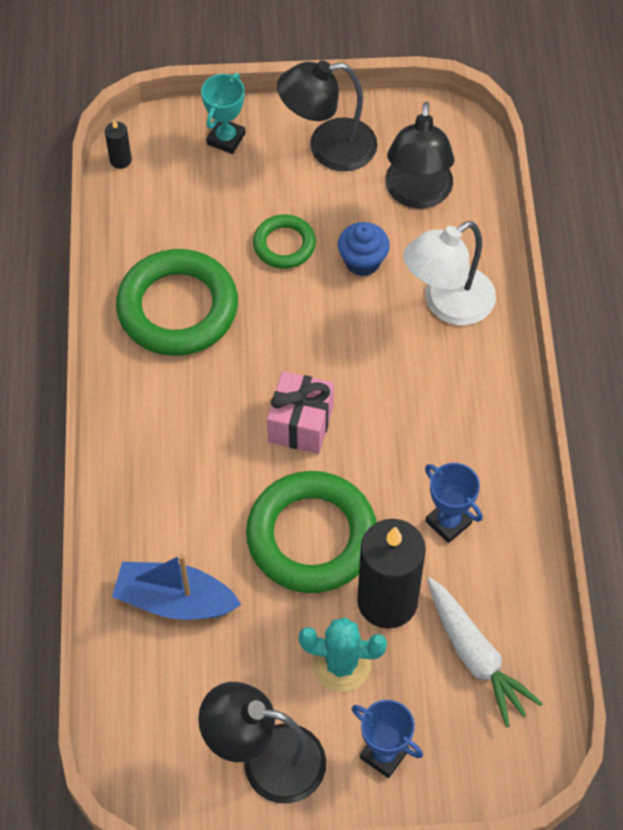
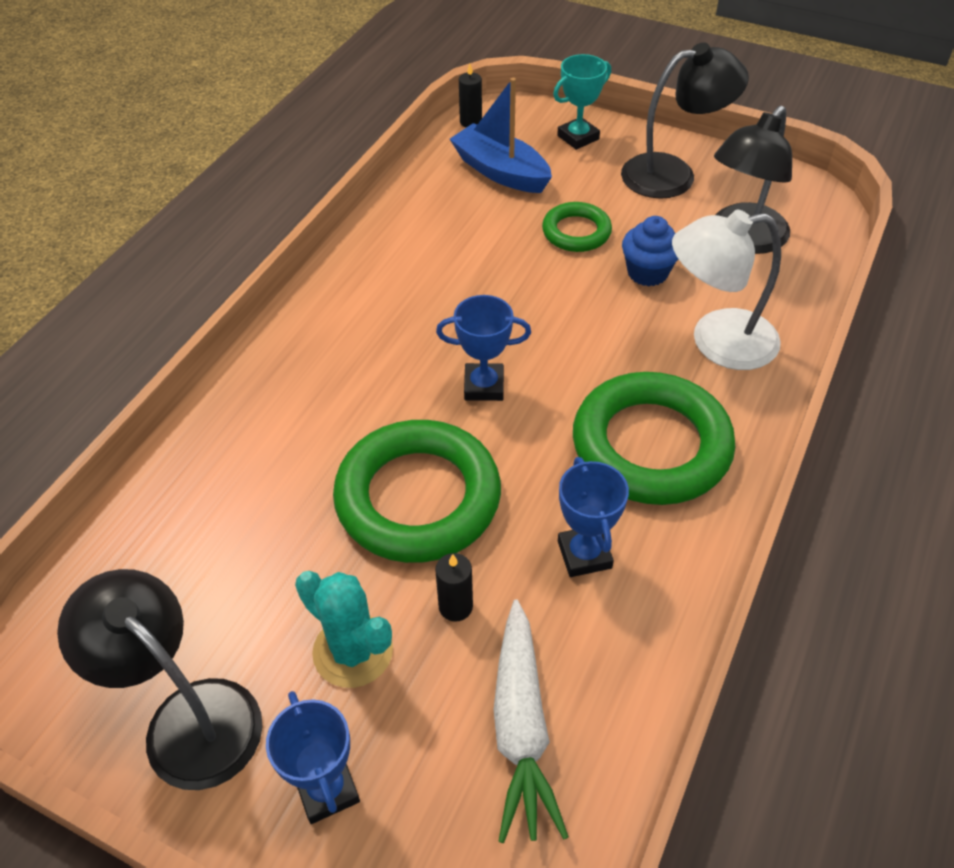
camera: 30 degrees right, 10 degrees down
(175, 600) = (229, 493): blue boat -> blue boat (501, 171)
(178, 308) = (436, 244): green ring -> green ring (651, 445)
(300, 424) = (484, 386): pink gift -> blue trophy
(328, 147) = (673, 174): black lamp -> black lamp turned 150 degrees clockwise
(387, 601) = (455, 606): black candle -> black candle, size x0.42

